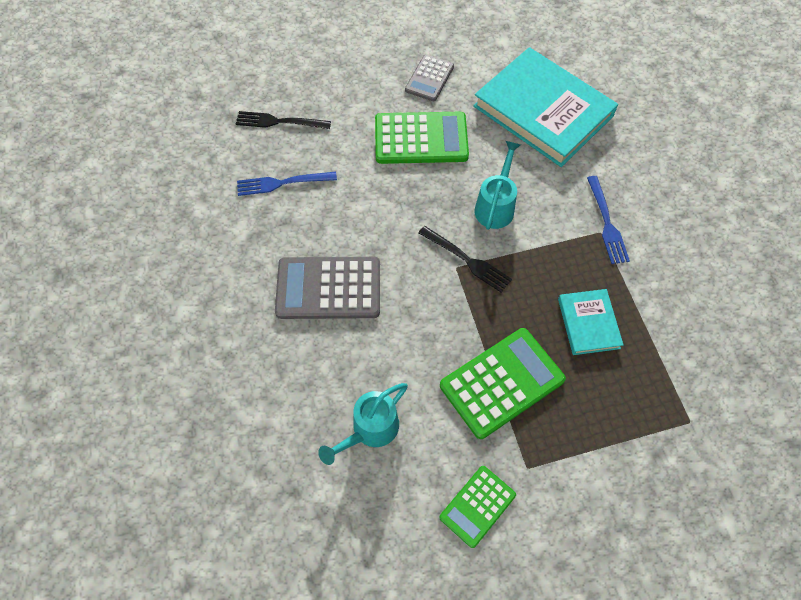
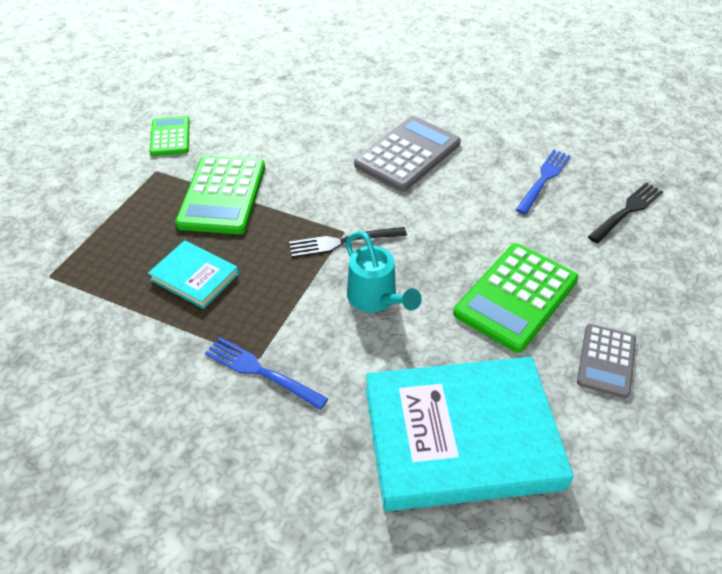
camera: 130 degrees right, 15 degrees down
(370, 430) = (278, 120): turquoise watering can -> none
(429, 78) = (606, 360): grey calculator -> grey calculator turned 135 degrees counterclockwise

